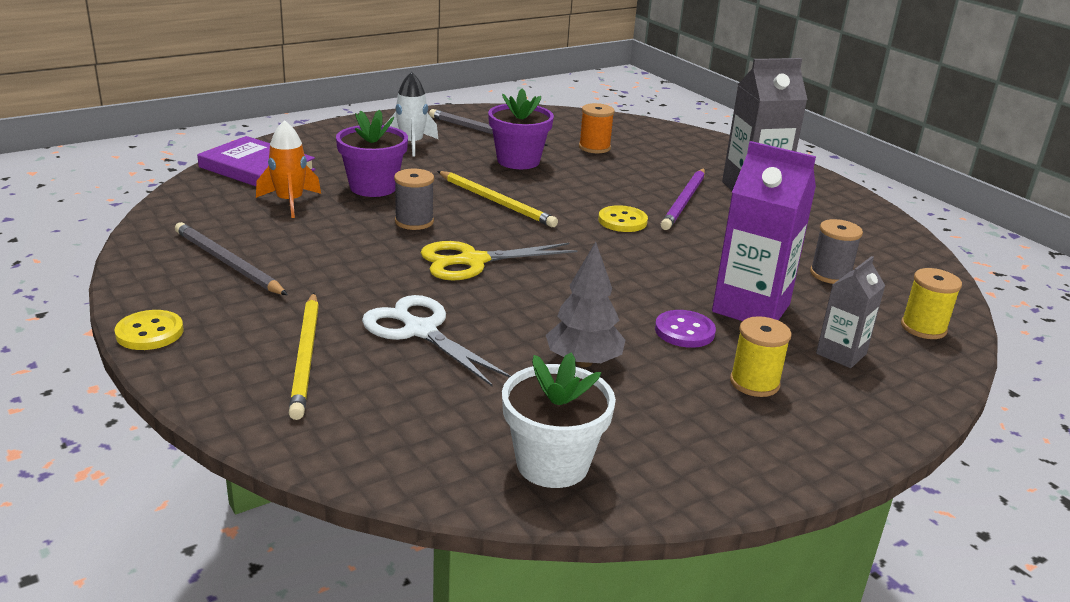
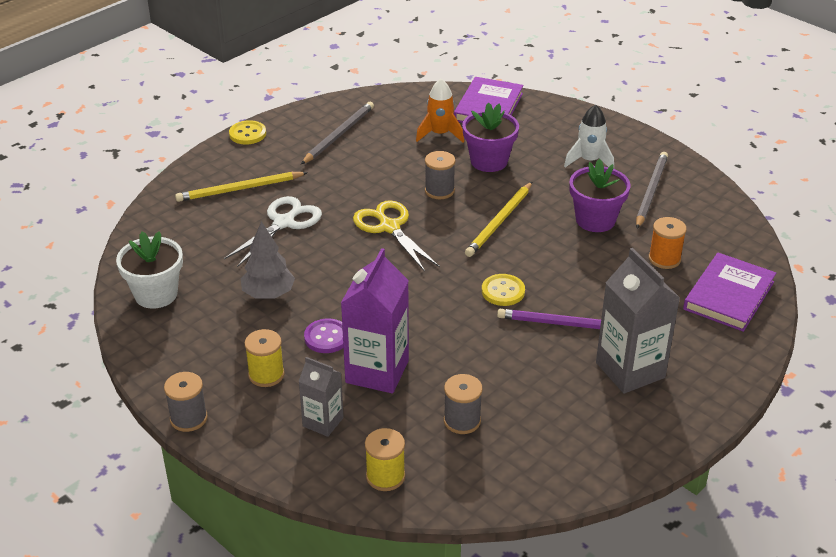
camera: 80 degrees right, 10 degrees up
(655, 137) = (729, 295): none -> purple book
(845, 456) = (188, 418): none -> grey spool

